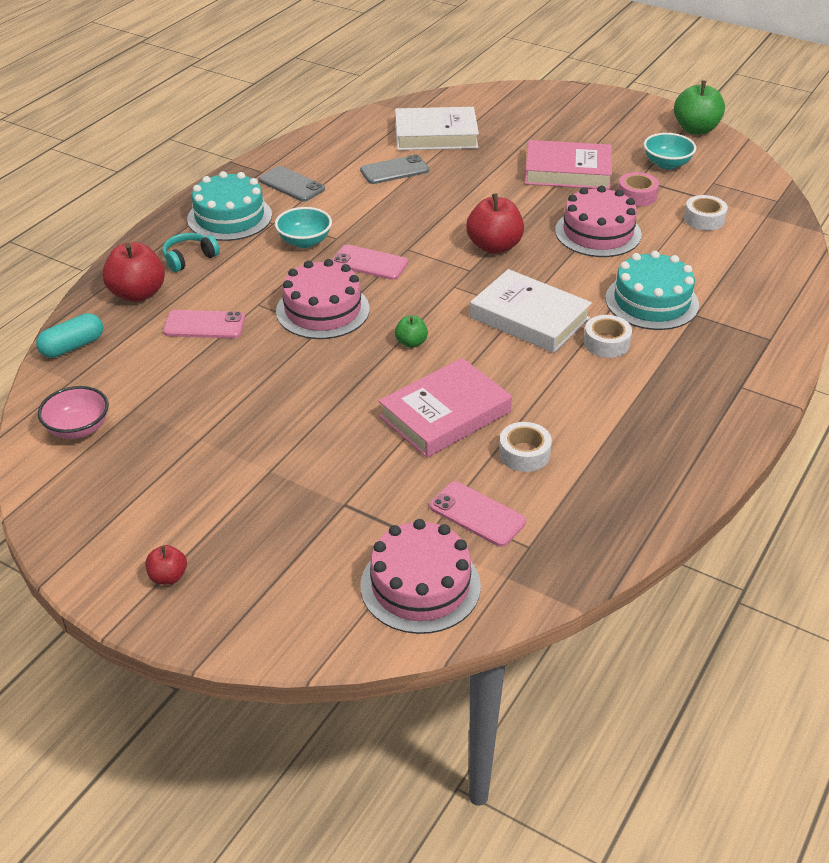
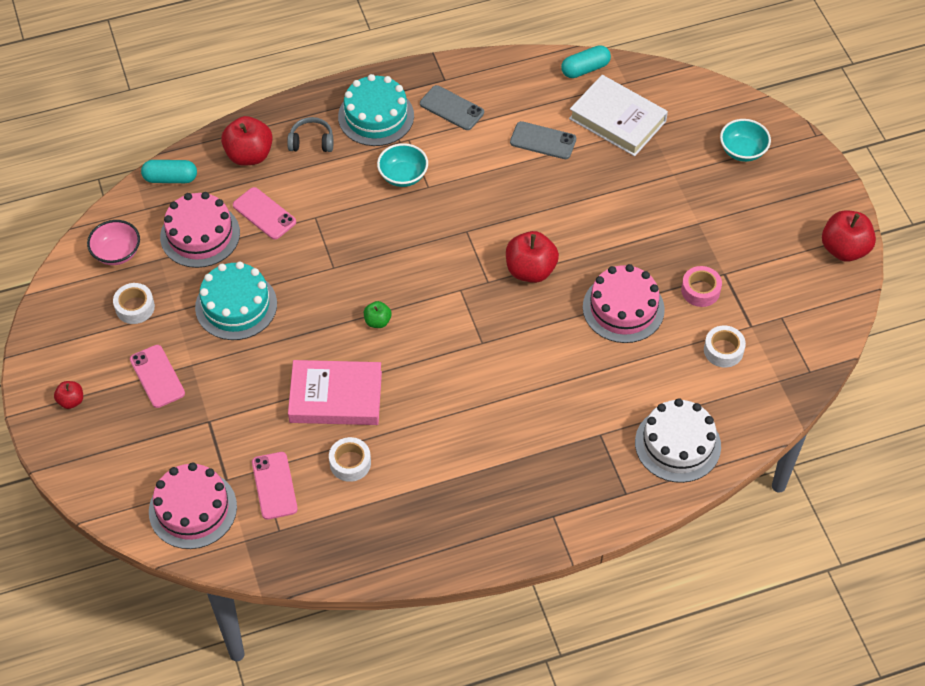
camera: 40 degrees right, 15 degrees up
(189, 258) = (311, 142): turquoise headphones -> grey headphones
(291, 185) = (451, 108): grey phone -> grey phone turned 45 degrees counterclockwise
(322, 310) = (350, 251): pink cake -> pink cake (200, 235)
(369, 263) = (426, 227): pink phone -> pink phone (157, 376)
(370, 119) = (585, 69): none -> turquoise capsule
(529, 318) = (479, 355): white book -> none
(567, 171) = (676, 228): pink book -> none
(606, 343) = (506, 414): white tape -> white tape (135, 307)
(651, 301) = (582, 400): turquoise cake -> turquoise cake (236, 305)
(666, 164) = (768, 272): turquoise bowl -> turquoise bowl (742, 151)
(695, 129) = (844, 249): green apple -> red apple
(758, 288) = (677, 444): none -> white cake

